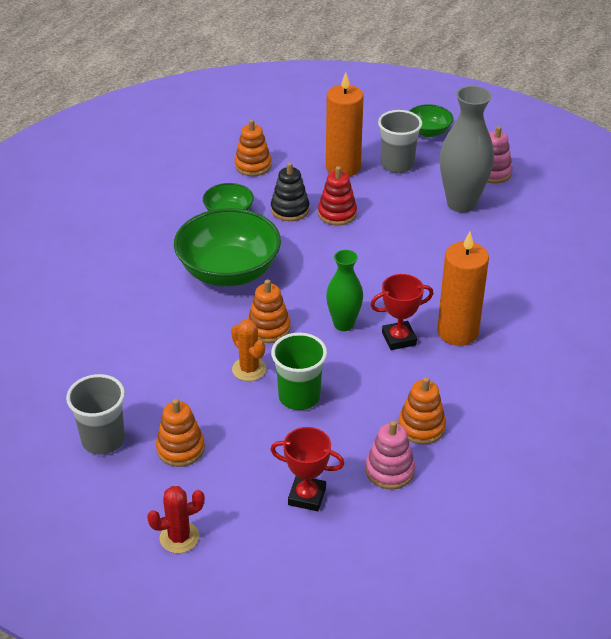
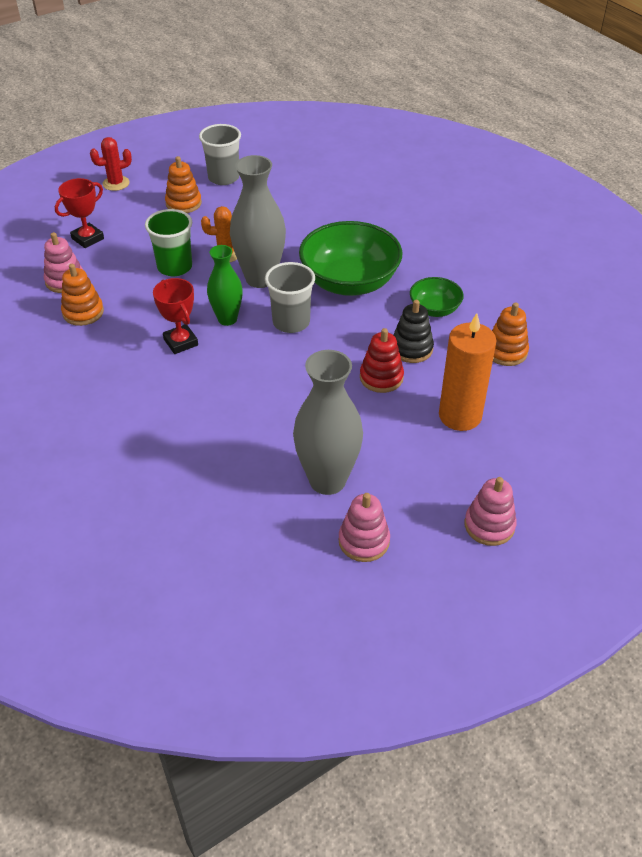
camera: 120 degrees right, 5 degrees up
(179, 537) = (116, 183): red cactus -> red cactus turned 60 degrees clockwise
(268, 328) = (260, 278): orange stacking toy -> grey vase
(397, 165) = (436, 462): grey cup -> grey cup (291, 322)
(399, 339) = (181, 342): red trophy -> red trophy turned 45 degrees counterclockwise
(428, 132) = (489, 525): green bowl -> pink stacking toy
(457, 332) = (153, 380): orange candle -> none

